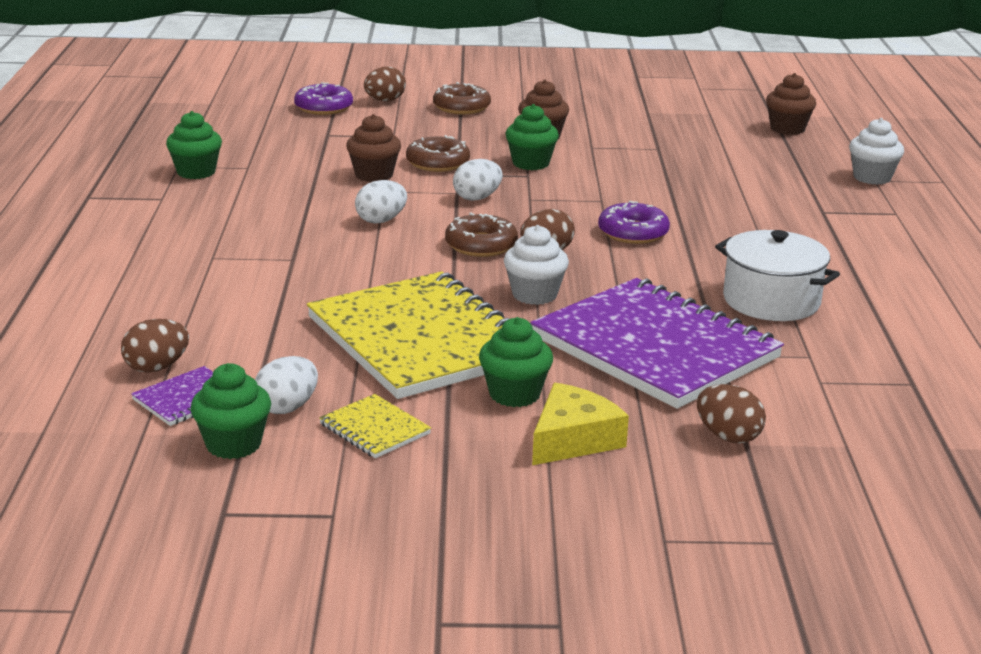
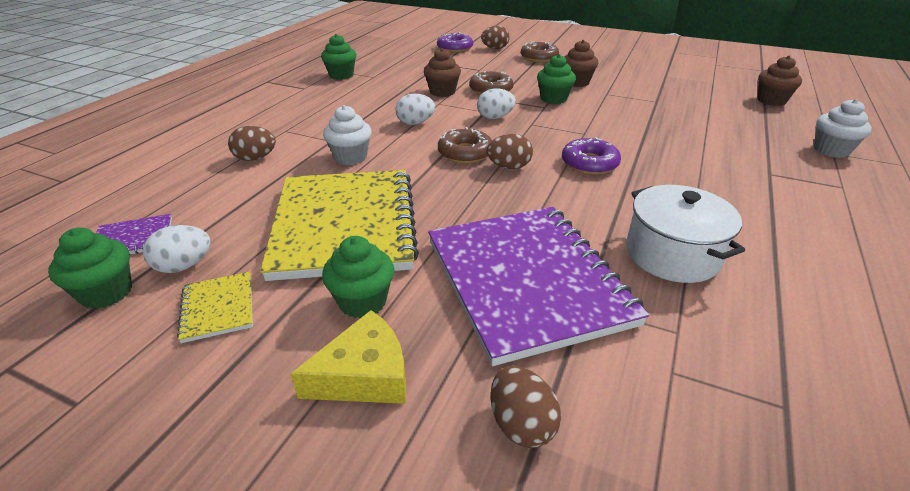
camera: 25 degrees right, 10 degrees up
(156, 367) = (150, 206): brown egg -> brown egg (255, 158)
(534, 295) = (467, 203): white cupcake -> white cupcake (350, 157)

